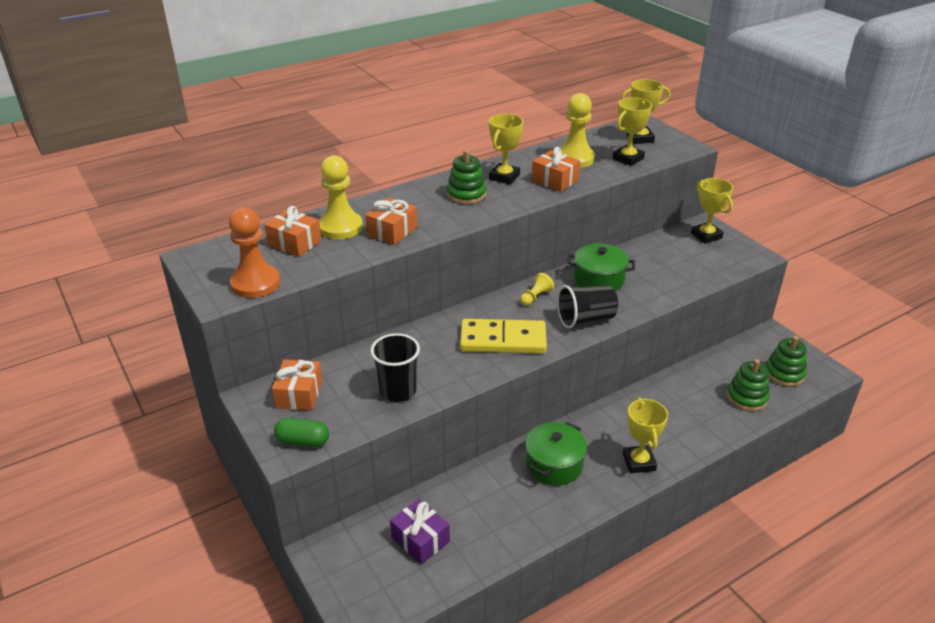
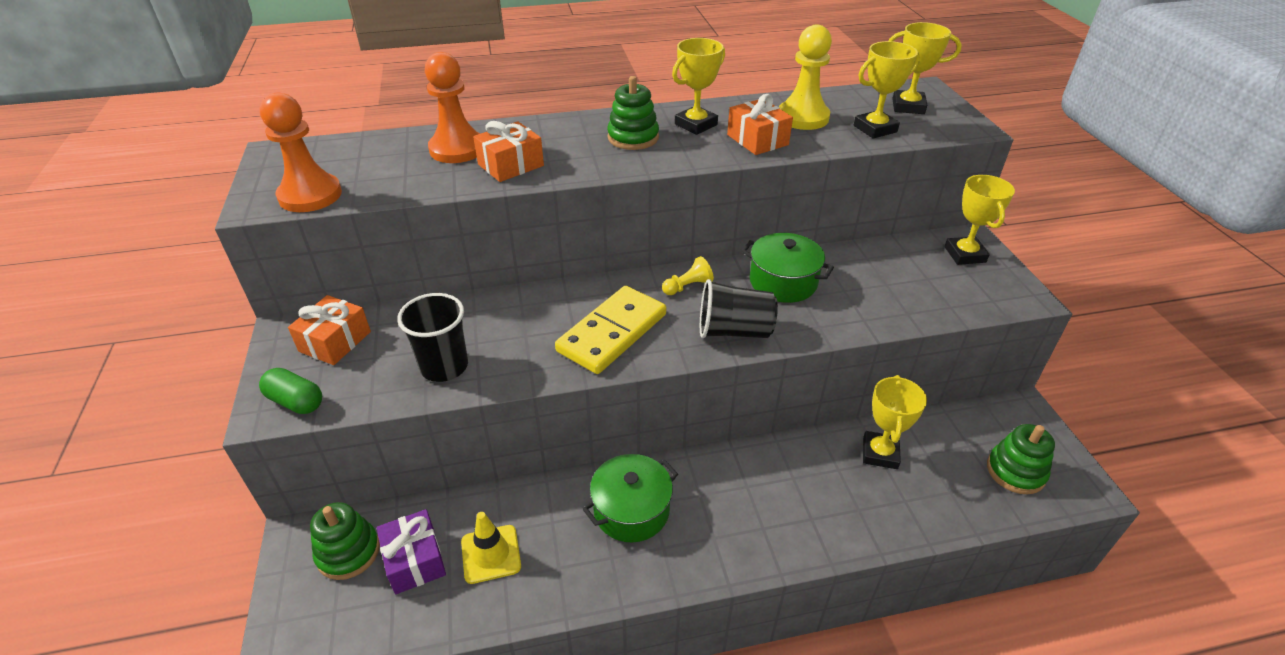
camera: 20 degrees right, 5 degrees up
(295, 243) = (392, 157): orange gift -> none
(340, 227) = (457, 149): yellow pawn -> orange pawn
(473, 519) = (491, 554): none -> yellow traffic cone
(503, 340) = (612, 332): yellow domino -> yellow domino turned 75 degrees counterclockwise
(639, 462) = (743, 541): yellow trophy -> yellow trophy (880, 453)
(746, 398) = (942, 492): green stacking toy -> green stacking toy (348, 552)

